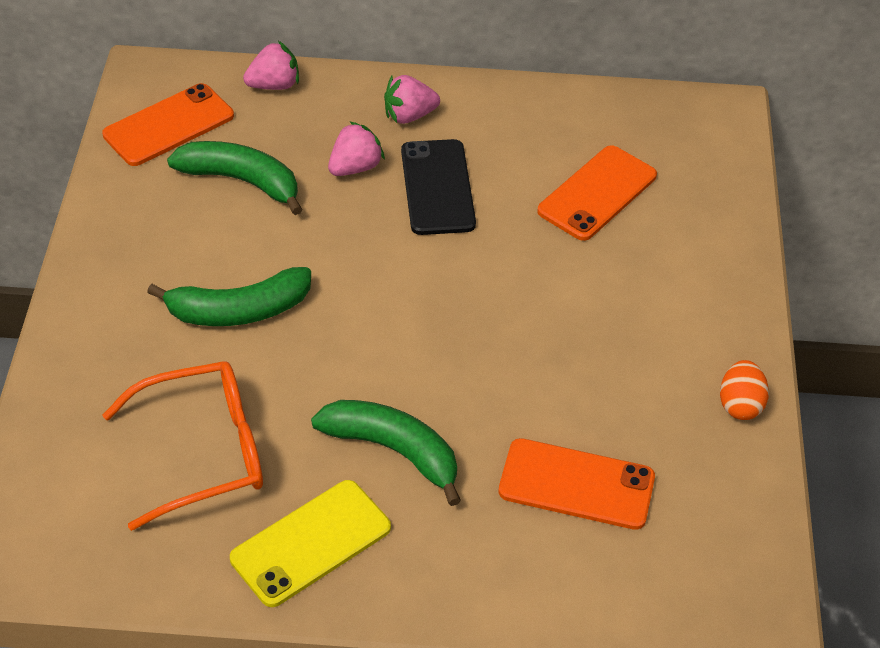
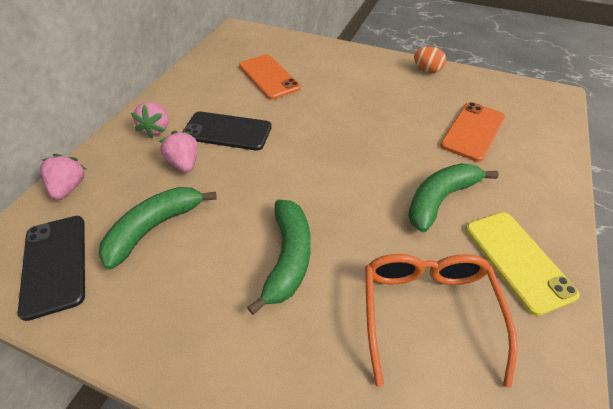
camera: 70 degrees left, 0 degrees up
(169, 125) = (55, 264): orange phone -> black phone

